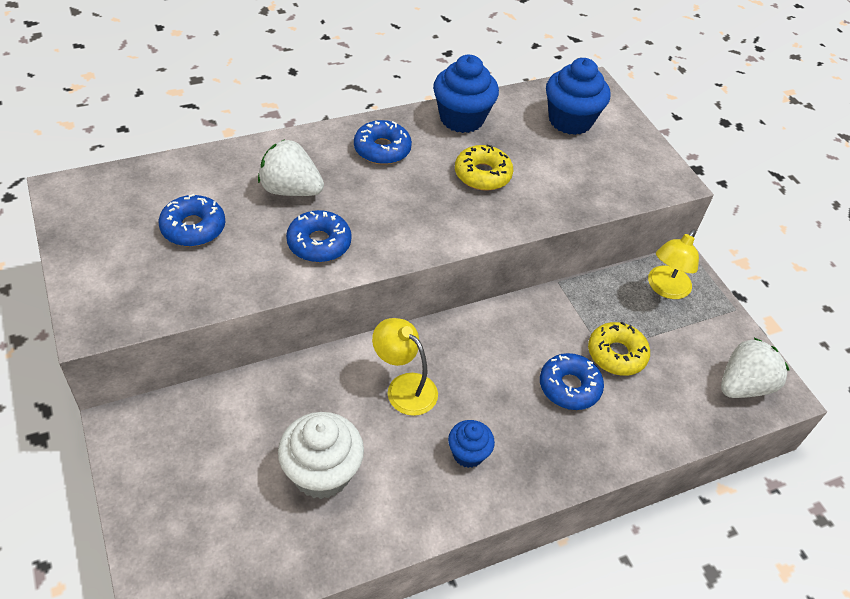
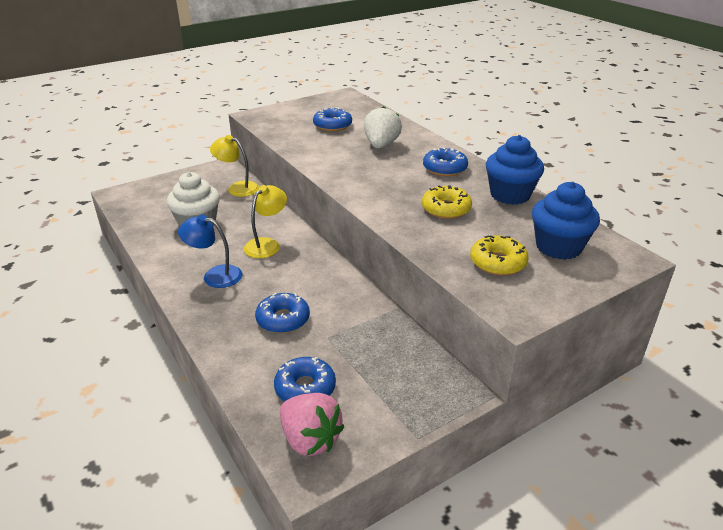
camera: 85 degrees right, 15 degrees down
(319, 243) = (337, 159): blue donut -> blue donut (305, 388)
(468, 453) = (215, 275): blue cupcake -> blue lamp
(616, 354) = (325, 346): yellow donut -> yellow donut (498, 262)
(665, 289) = (422, 378): yellow lamp -> yellow lamp (237, 188)
(743, 385) = (310, 439): white strawberry -> pink strawberry

